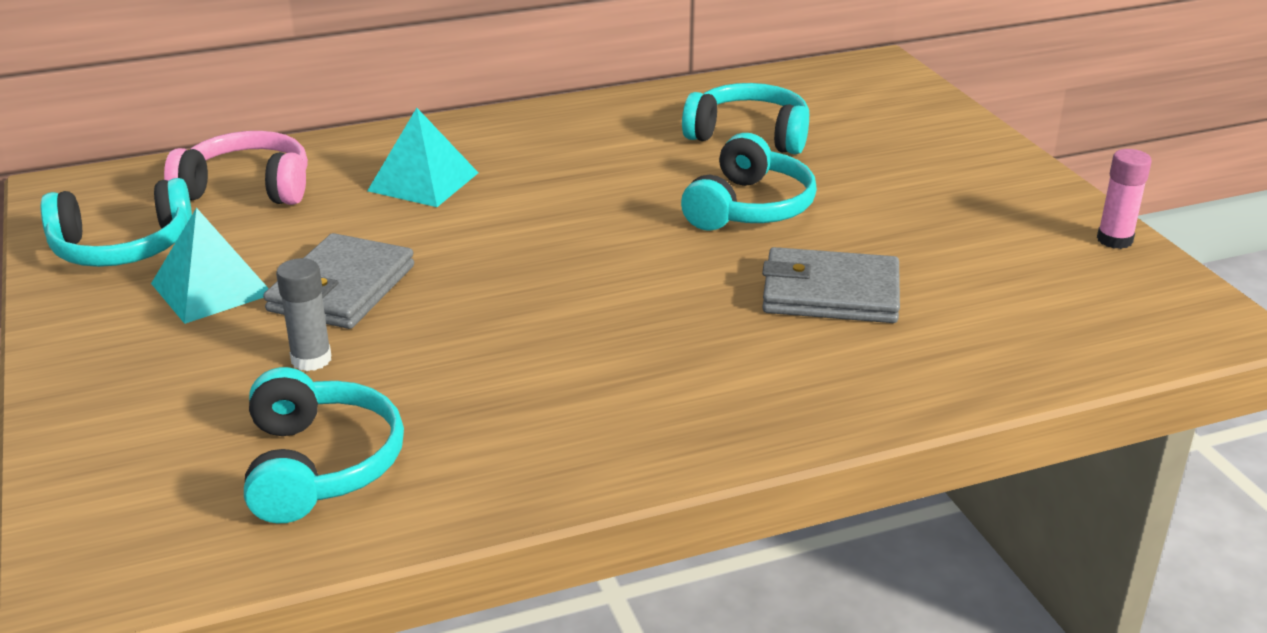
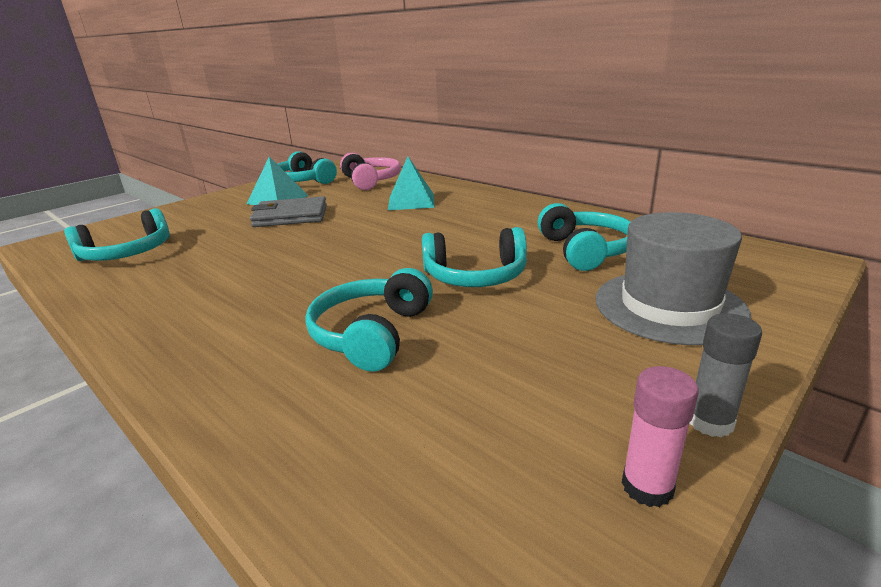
camera: 65 degrees right, 5 degrees down
(311, 359) = (222, 228): grey glue stick -> grey glue stick (710, 422)
(830, 293) = (371, 334): grey wallet -> turquoise headphones
(905, 146) = (669, 306): none -> grey hat

